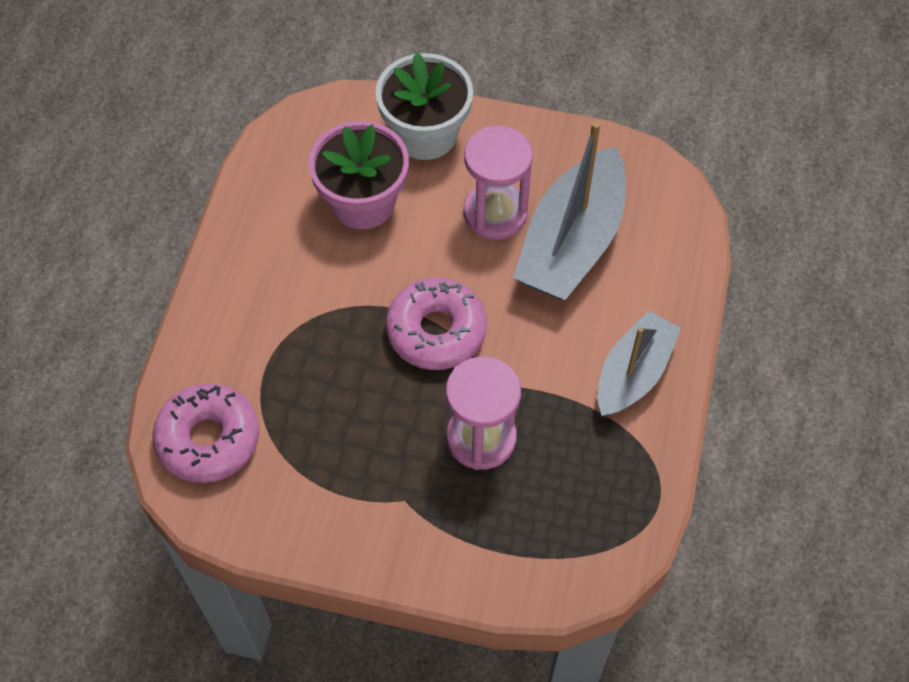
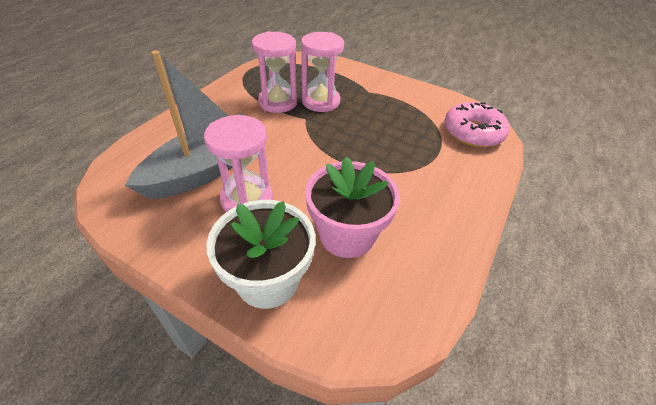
camera: 165 degrees left, 15 degrees down
(436, 331) = (324, 146): pink donut -> none
(552, 410) = (278, 102): none -> pink hourglass
(633, 373) = (224, 105): grey boat -> none

